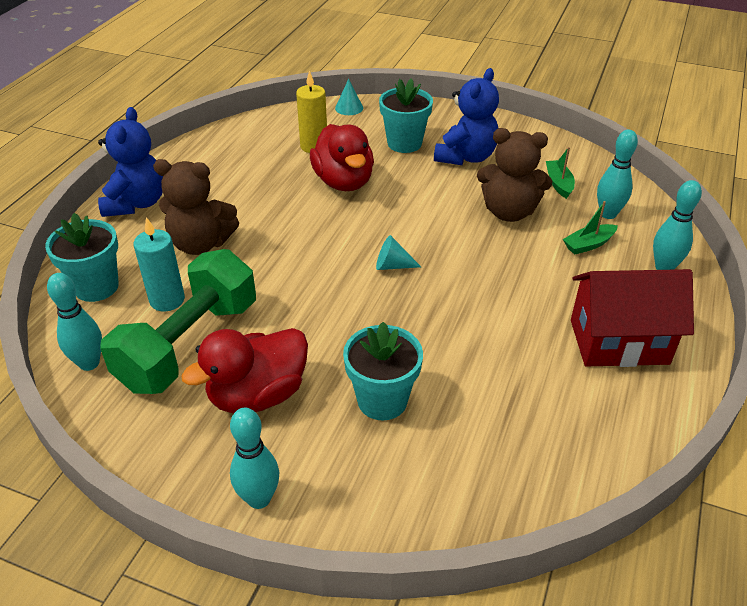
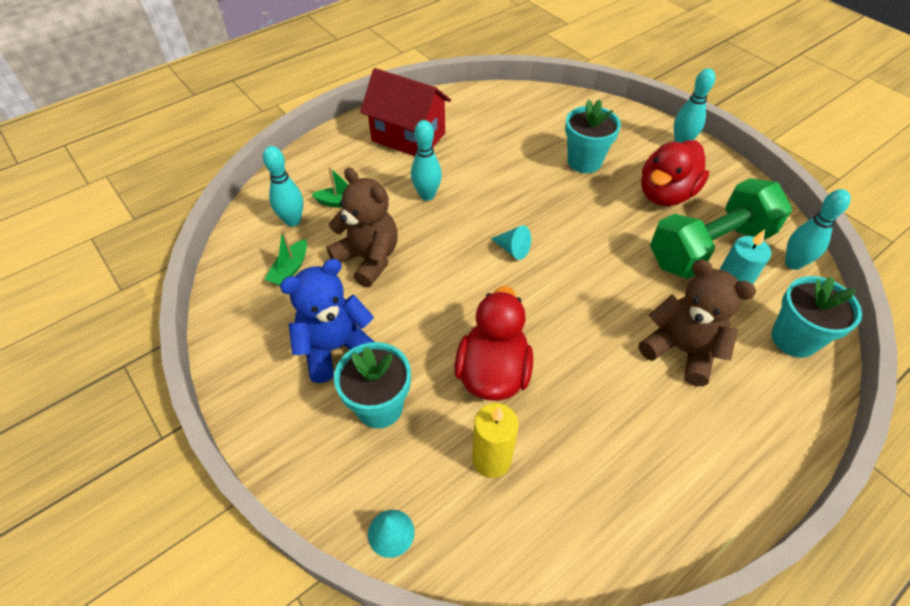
camera: 150 degrees left, 10 degrees up
(136, 203) = (751, 452): blue teddy bear -> none
(257, 395) = (665, 194): red duck -> red duck turned 135 degrees clockwise
(664, 267) = (316, 165): turquoise bowling pin -> turquoise bowling pin (427, 195)

